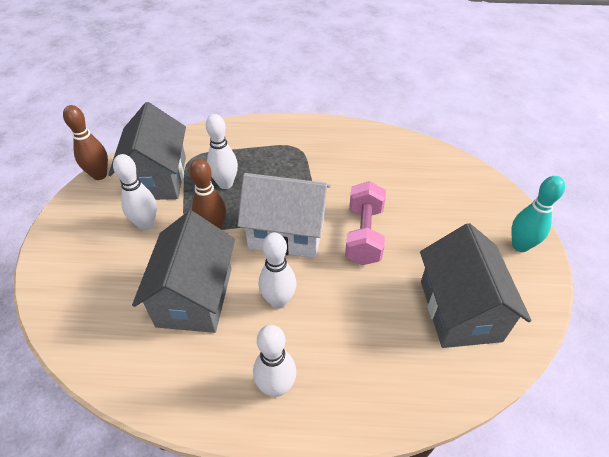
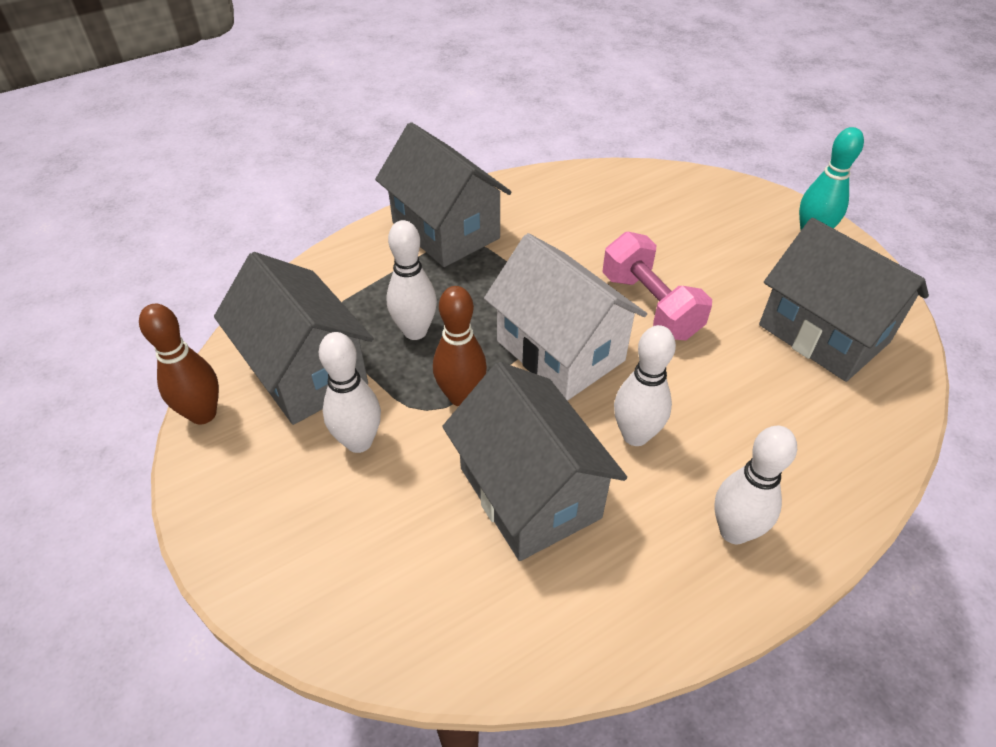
camera: 35 degrees left, 0 degrees up
(287, 233) = (560, 351): white house -> white house turned 75 degrees clockwise
(294, 138) = (445, 230): none -> grey house

